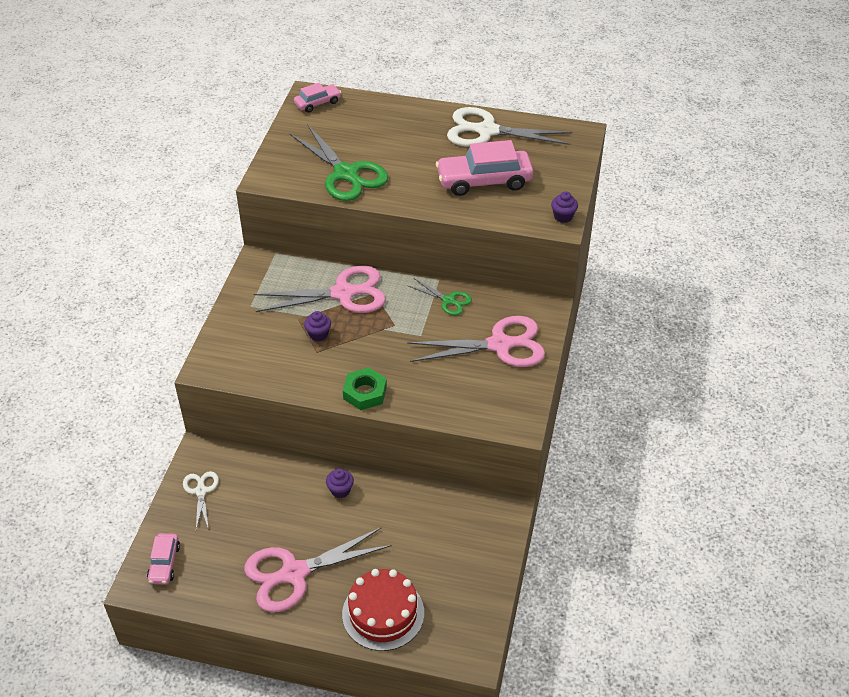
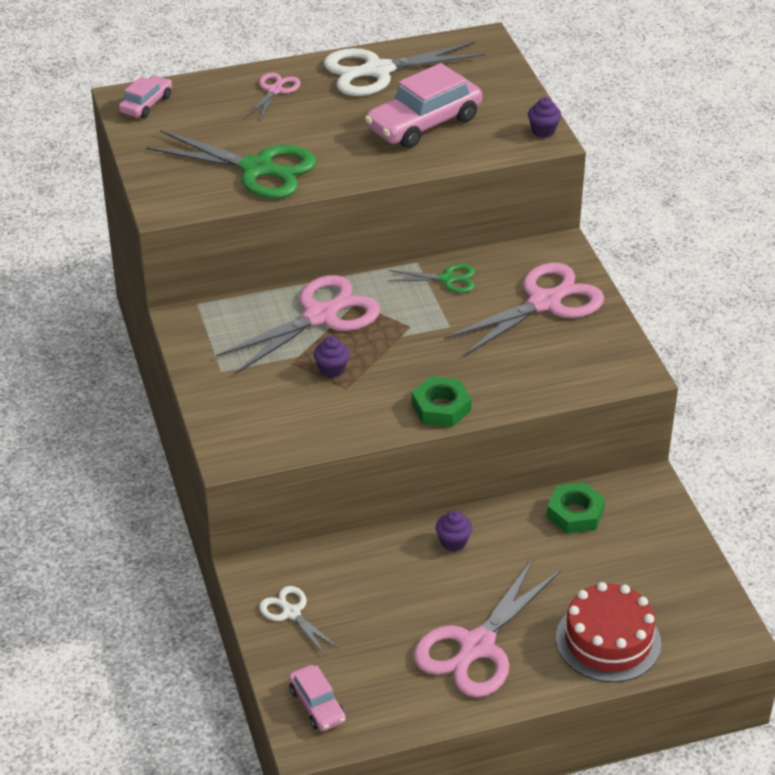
camera: 30 degrees left, 5 degrees down
(406, 121) = (275, 90): none -> pink scissors
(437, 508) = (575, 513): none -> green nut

